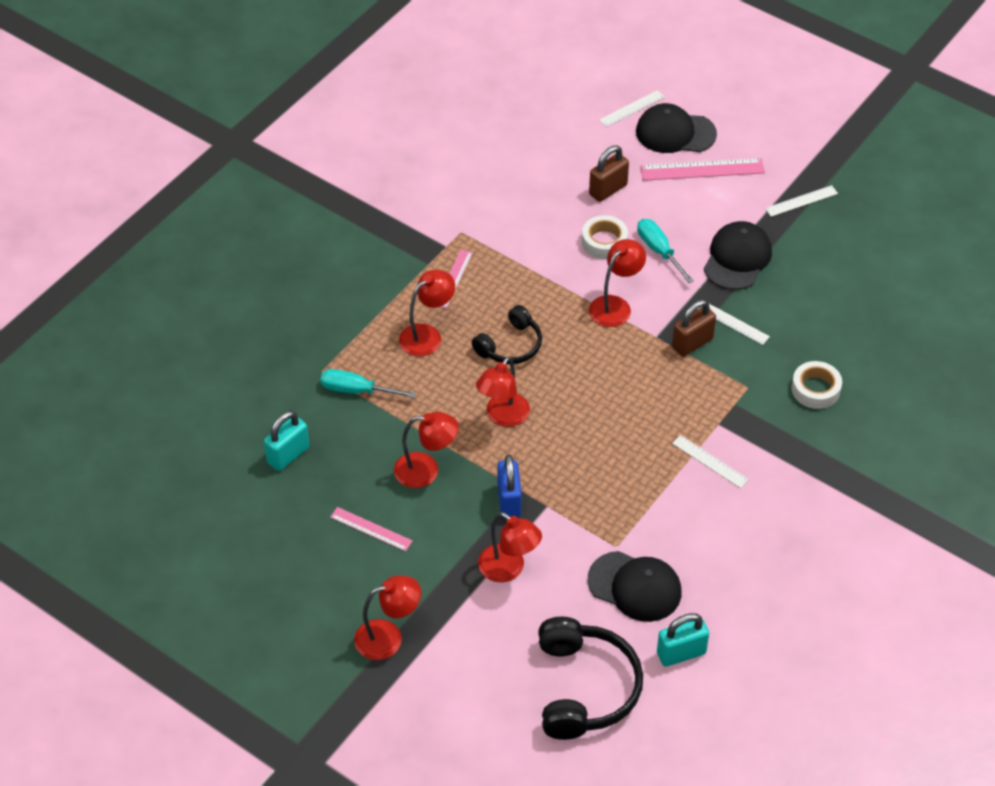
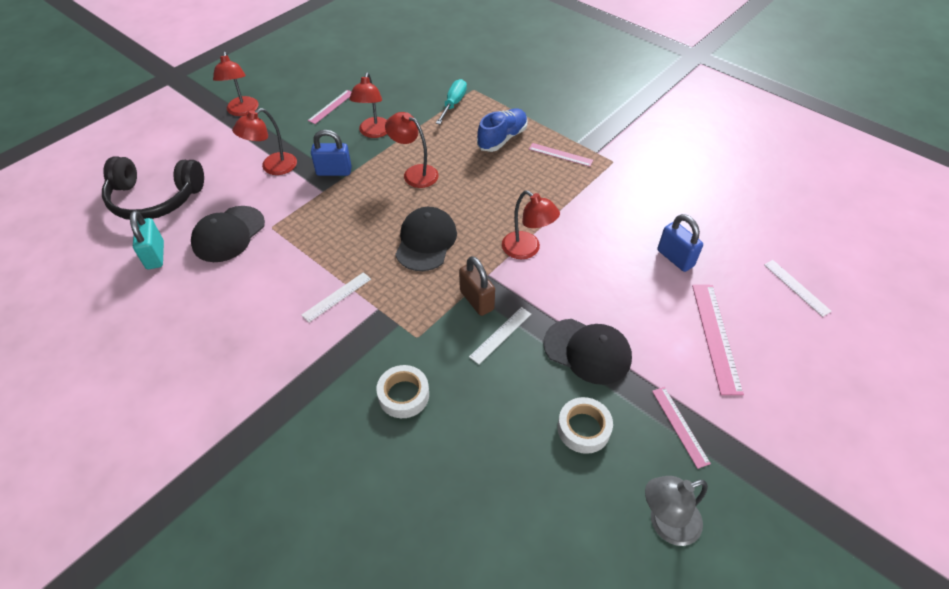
camera: 95 degrees right, 0 degrees up
(288, 455) = (403, 74): turquoise padlock -> none
(427, 335) = (502, 138): red lamp -> blue shoe
(510, 346) = (487, 182): black headphones -> none
(604, 242) = (606, 249): white tape -> white tape (583, 428)
(608, 190) = (675, 258): brown padlock -> blue padlock
(659, 251) = (596, 288): turquoise screwdriver -> none
(675, 133) = (768, 320): black cap -> black cap (426, 241)
(801, 201) = (680, 426): white ruler -> pink ruler
(889, 215) = (665, 524): none -> grey lamp

